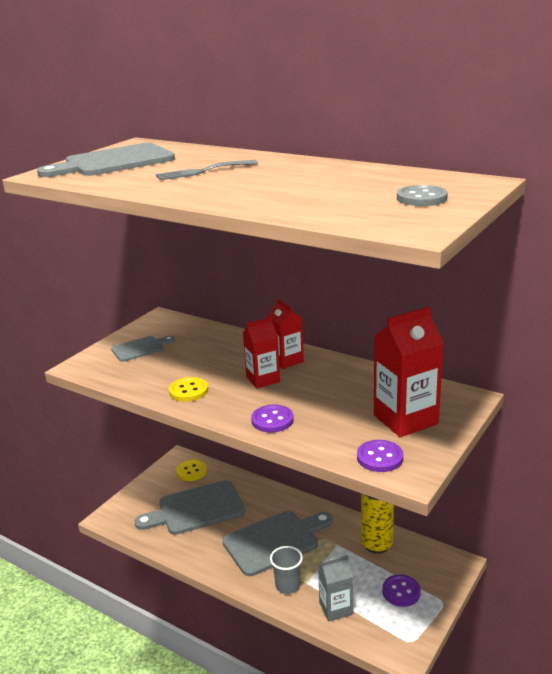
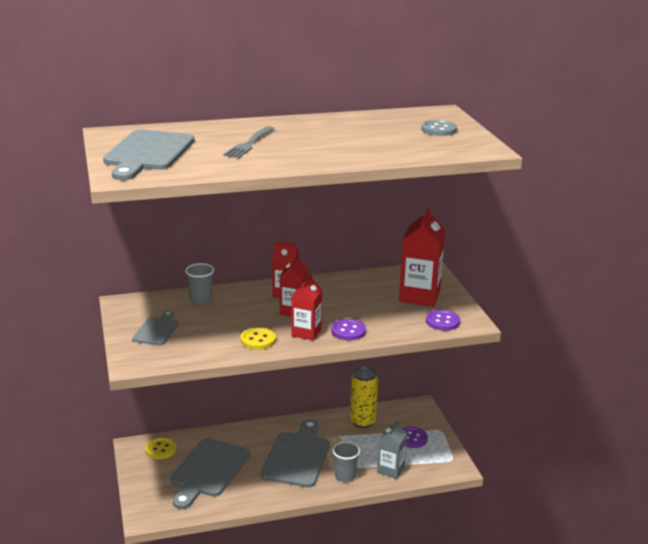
camera: 50 degrees left, 0 degrees up
(214, 337) = (201, 299): none -> grey cup
(236, 403) = (306, 332): none -> red carton

